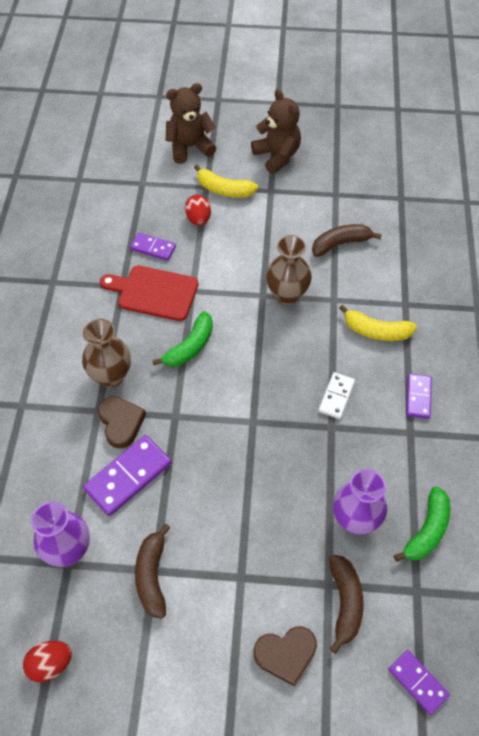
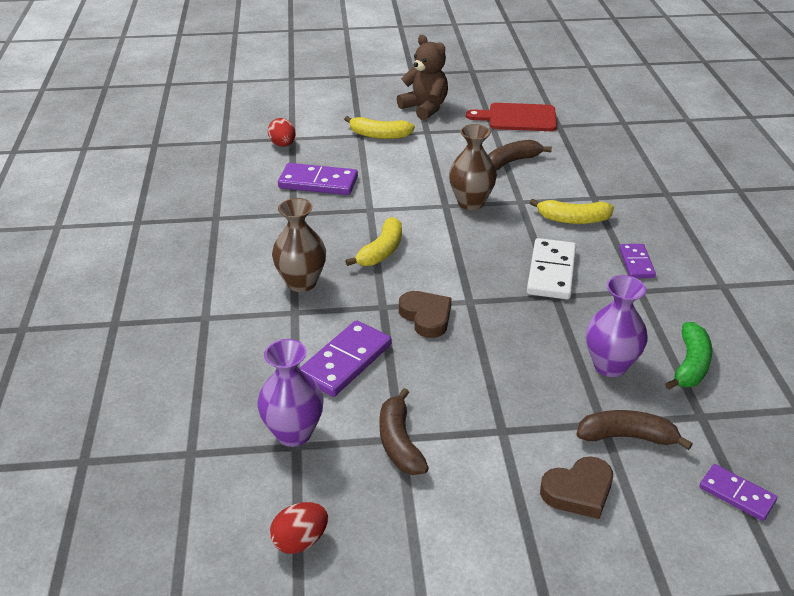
camera: 10 degrees left, 20 degrees down
(121, 423) = (323, 319): brown heart -> brown heart (426, 317)
(153, 248) = (318, 183): purple domino -> purple domino, size x1.65
(154, 292) = (329, 215): red cutting board -> red cutting board (518, 118)
(190, 147) = (334, 109): brown teddy bear -> none
(190, 347) = (381, 251): green banana -> yellow banana
(198, 219) = (359, 158): red egg -> red egg (283, 145)
(336, 396) = (551, 272): white domino -> white domino, size x1.65
(345, 603) = (627, 437): brown banana -> brown banana turned 75 degrees counterclockwise

